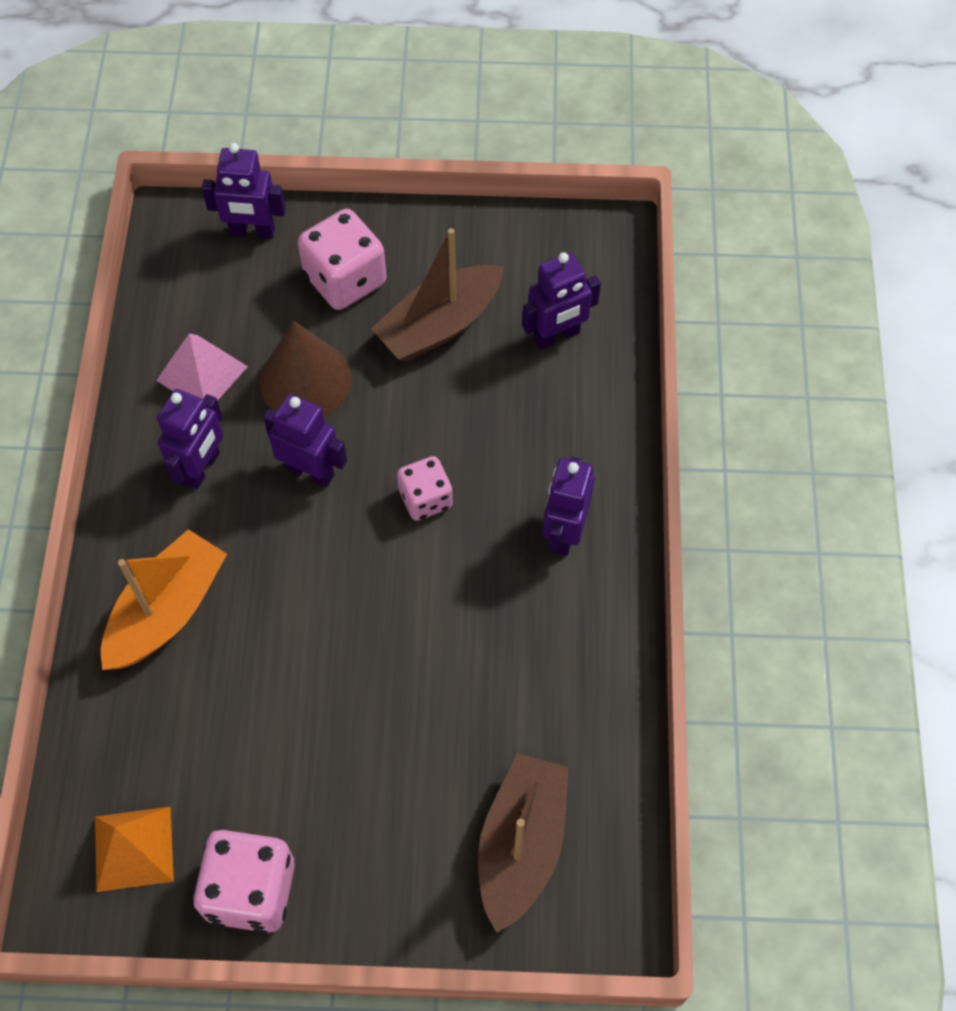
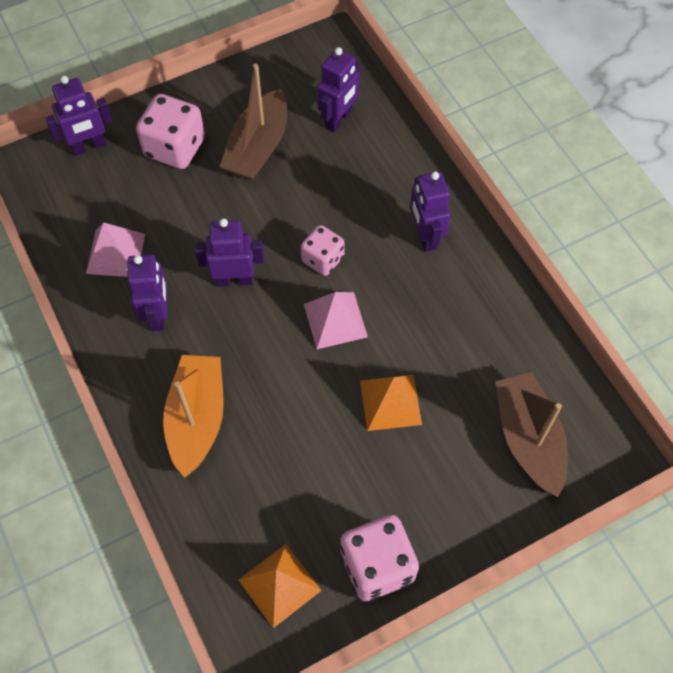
camera: 30 degrees left, 0 degrees up
(305, 380) = (191, 224): brown cone -> none
(390, 710) = (390, 402): none -> orange pyramid
(392, 579) = (335, 320): none -> pink pyramid

